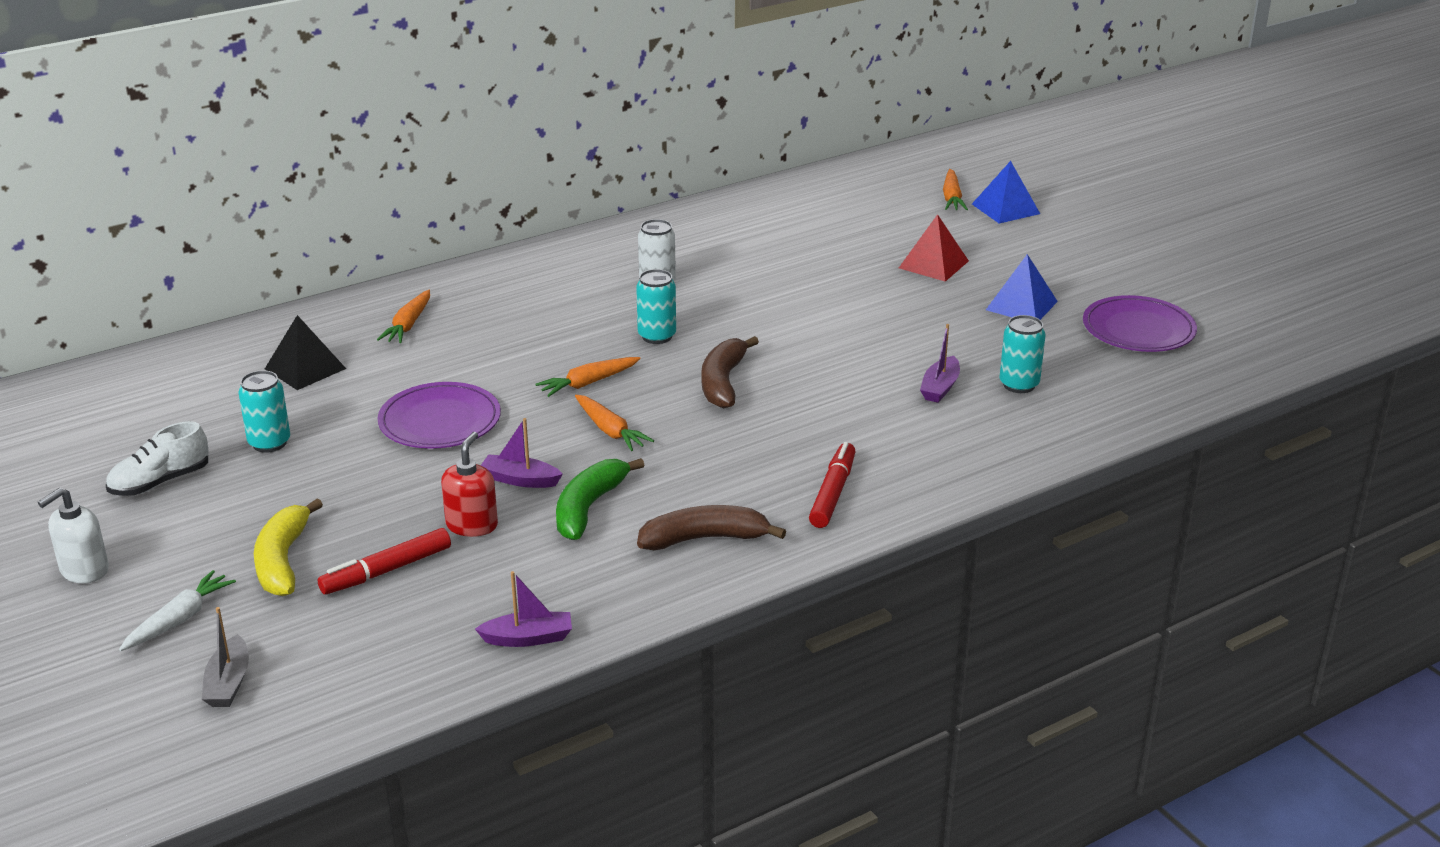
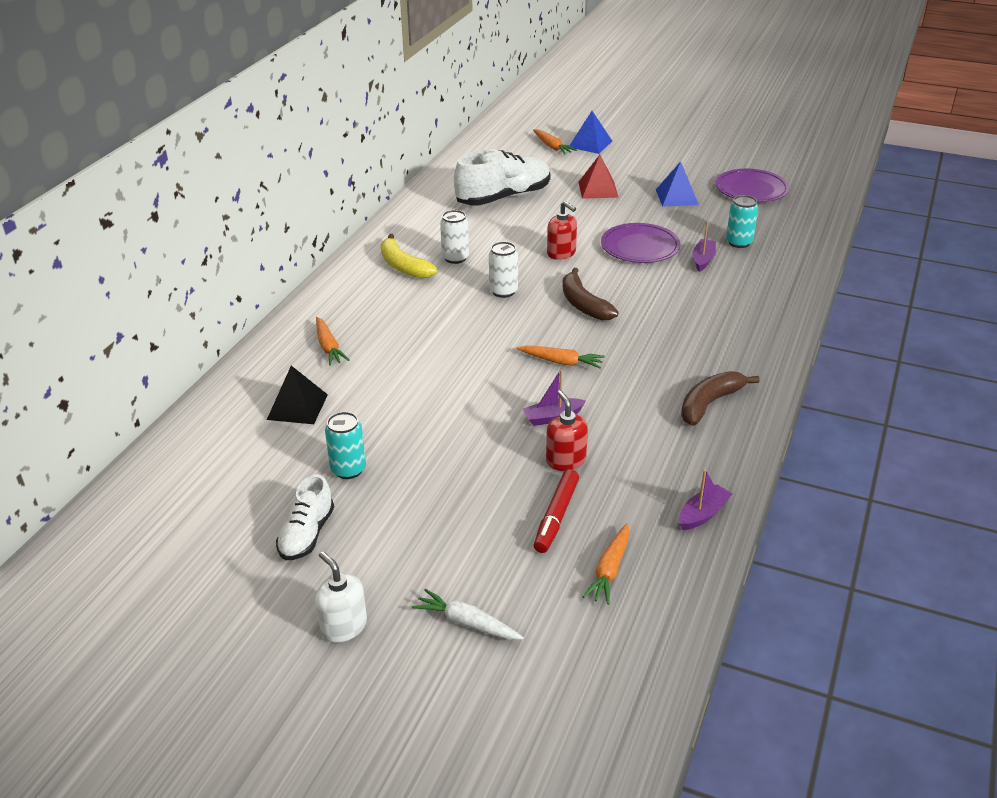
camera: 35 degrees left, 5 degrees up
(84, 570) = (343, 626): white soap dispenser -> white soap dispenser turned 135 degrees clockwise
(179, 619) = (467, 623): white carrot -> white carrot turned 60 degrees counterclockwise
(228, 683) = (565, 646): grey boat -> none
(283, 561) = (478, 545): yellow banana -> yellow banana (403, 266)
(440, 421) = (445, 402): purple plate -> purple plate (640, 247)
(588, 383) = (504, 338): orange carrot -> orange carrot (609, 570)
(588, 508) = (619, 416): green banana -> none
(657, 336) = (503, 291): turquoise can -> white can
(781, 320) = (561, 253): none -> red soap dispenser
(806, 237) = (503, 198): none -> white shoe
(832, 493) = (736, 345): red marker -> none
(940, 387) = (703, 260): purple boat -> purple boat turned 150 degrees counterclockwise

